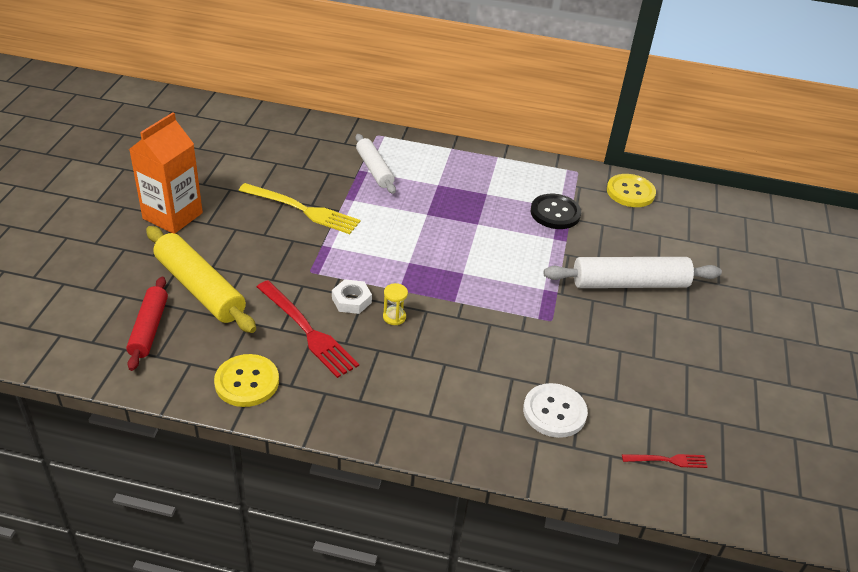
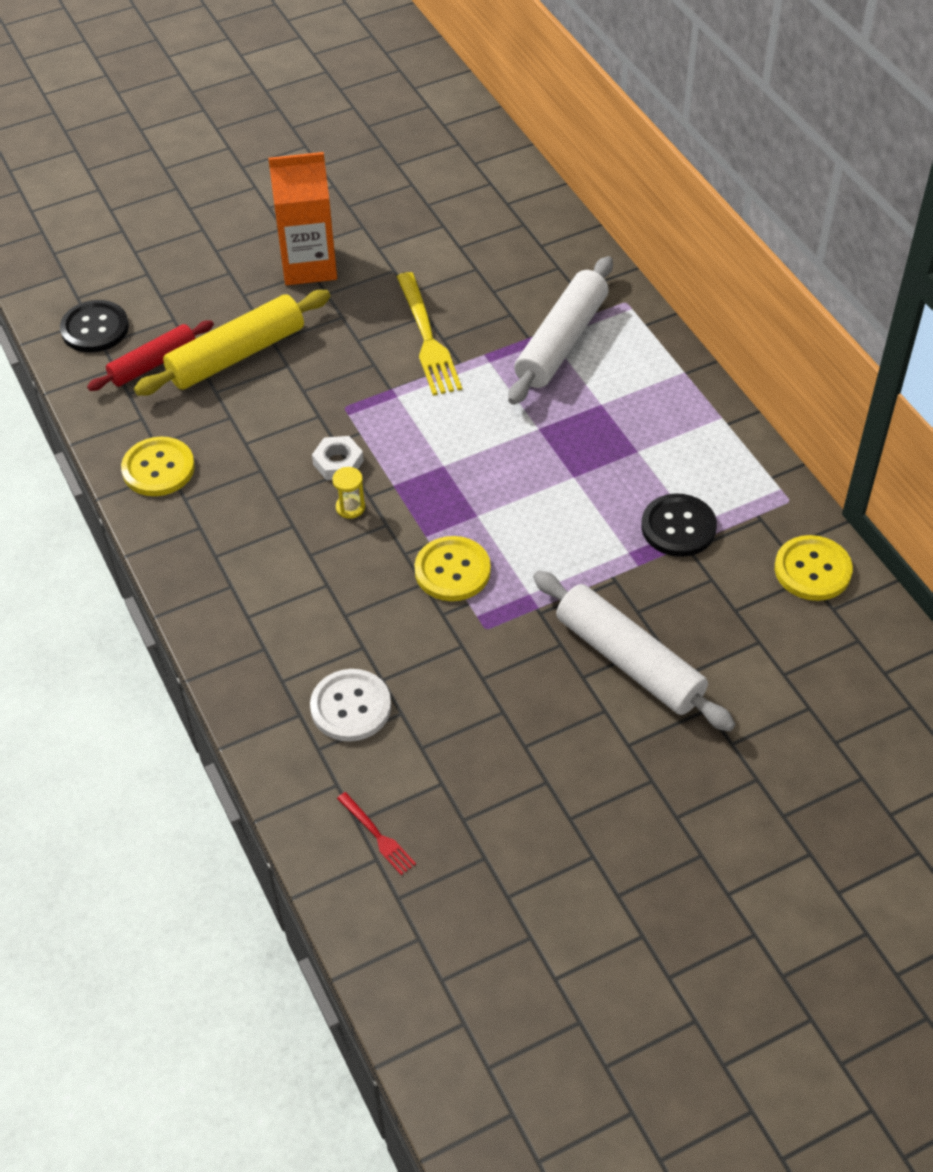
camera: 55 degrees right, 10 degrees up
(72, 337) = (95, 328): none -> black button
(200, 288) = (236, 355): yellow rolling pin -> yellow rolling pin turned 45 degrees clockwise
(307, 331) = (263, 462): red fork -> none
(374, 169) = (561, 341): white rolling pin -> white rolling pin, size x1.56
(493, 307) = (452, 570): none -> yellow button

